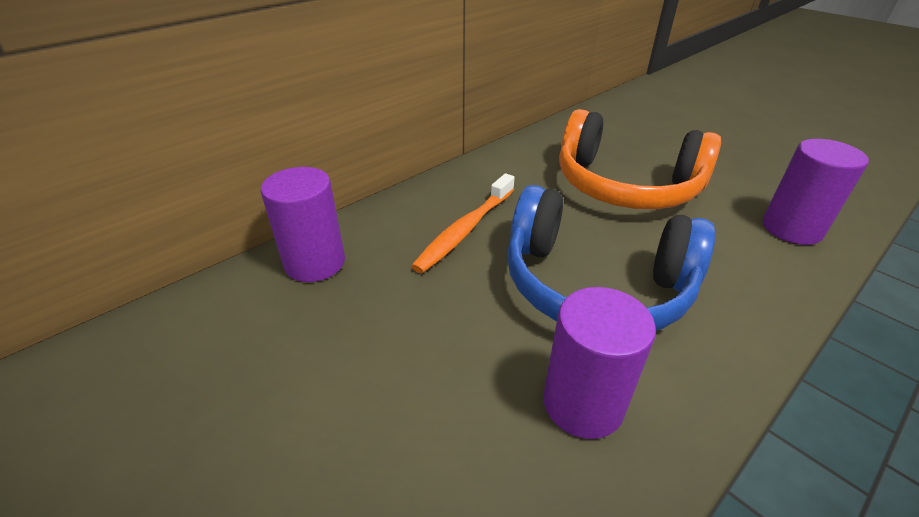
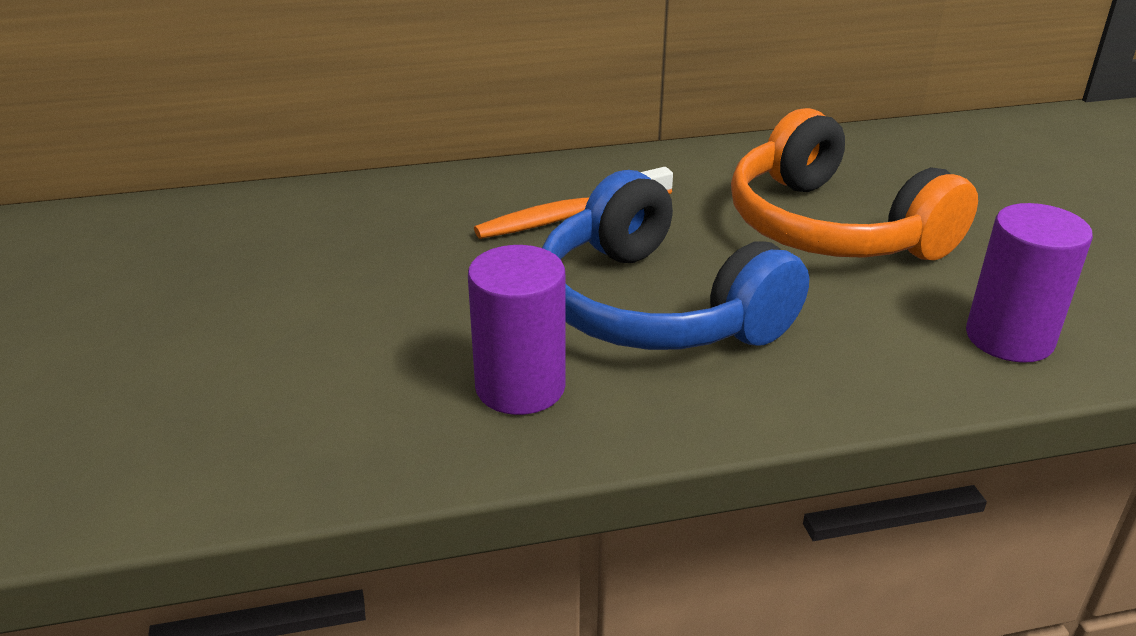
camera: 30 degrees right, 5 degrees down
(315, 263) = (389, 200): purple cylinder -> none

